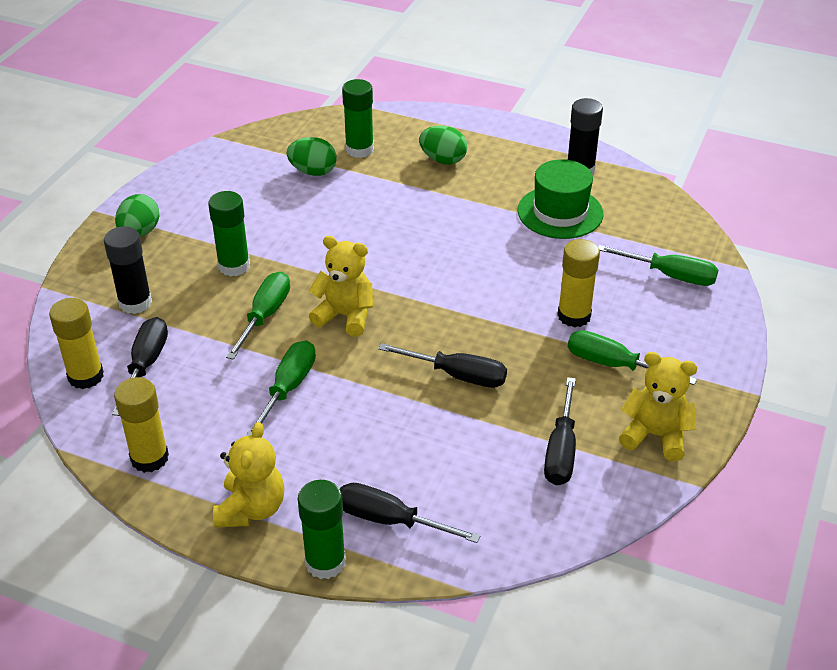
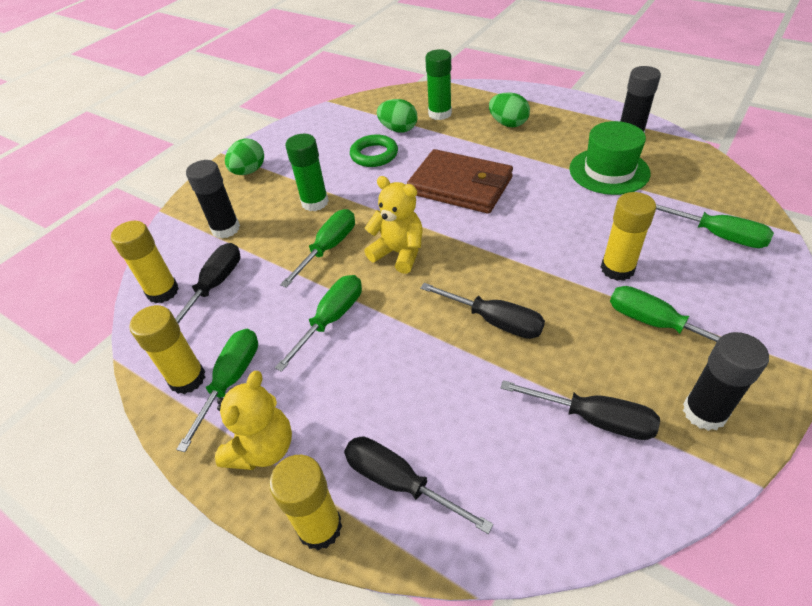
camera: 15 degrees right, 5 degrees up
(198, 454) = (231, 380): none -> green screwdriver
(290, 205) = (374, 155): none -> green ring
(325, 562) = (320, 527): green glue stick -> yellow glue stick
(399, 237) = (460, 186): none -> brown wallet
(561, 451) = (595, 419): black screwdriver -> black screwdriver turned 90 degrees counterclockwise
(655, 436) = (704, 412): yellow teddy bear -> black glue stick

